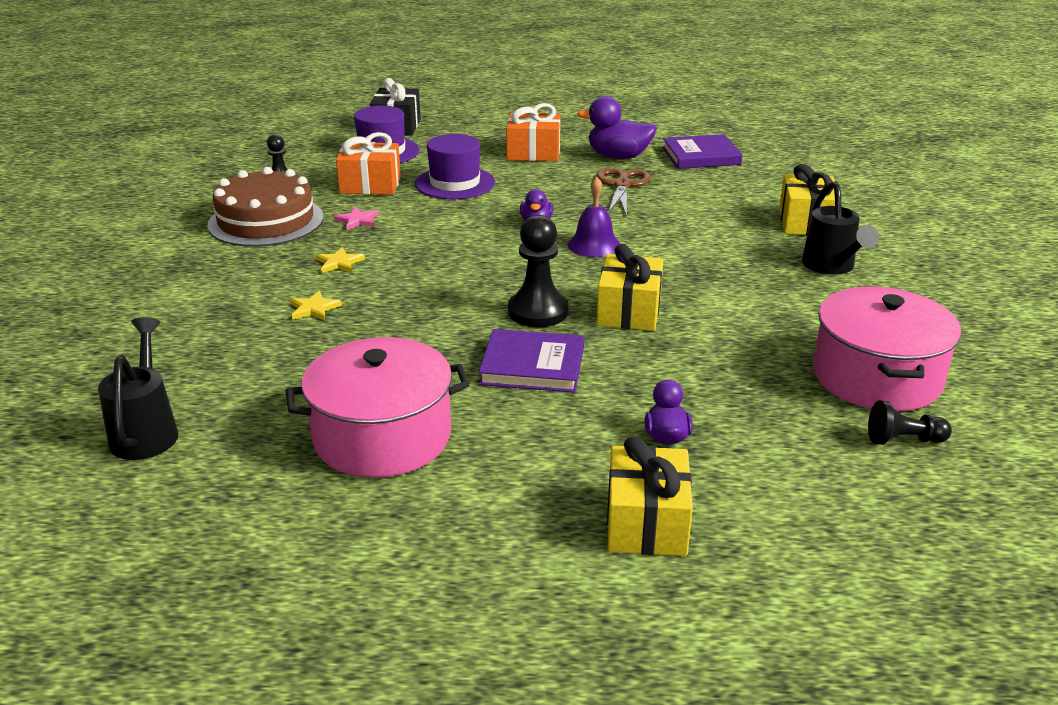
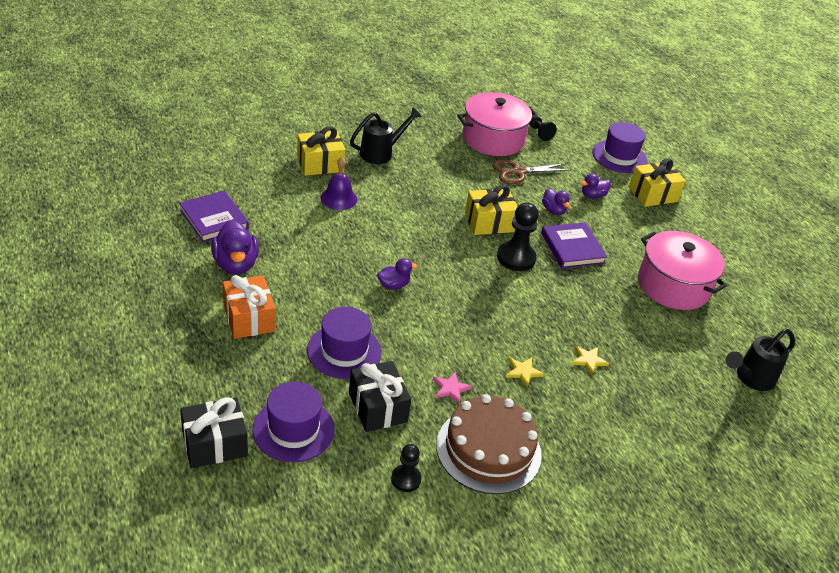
camera: 120 degrees left, 10 degrees up
(370, 185) = (377, 407): orange gift -> black gift
(594, 245) = (412, 250): purple bell -> purple bell (339, 198)
(622, 185) = (298, 253): brown scissors -> brown scissors (518, 172)
(637, 378) = (553, 210): none -> purple duck
(802, 528) = (619, 156): none -> purple hat

